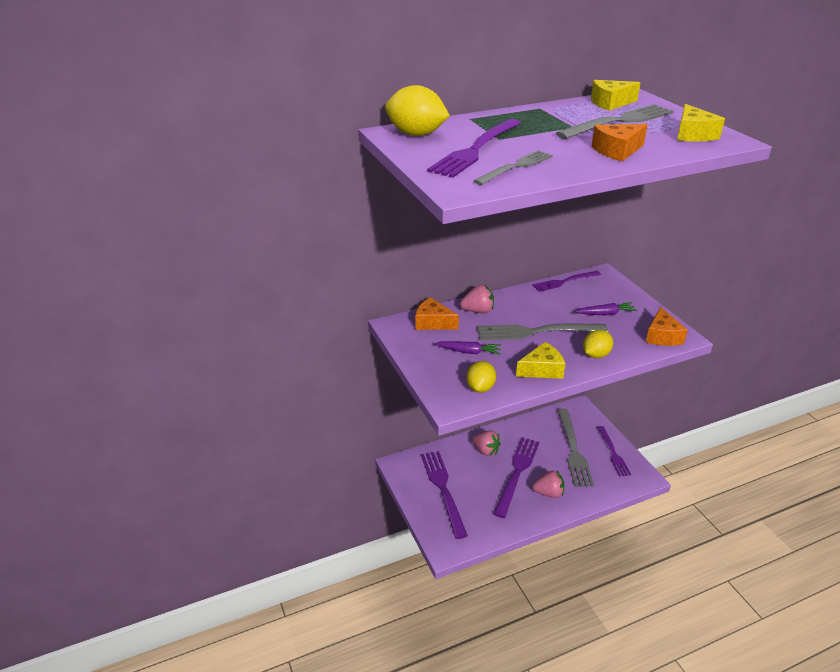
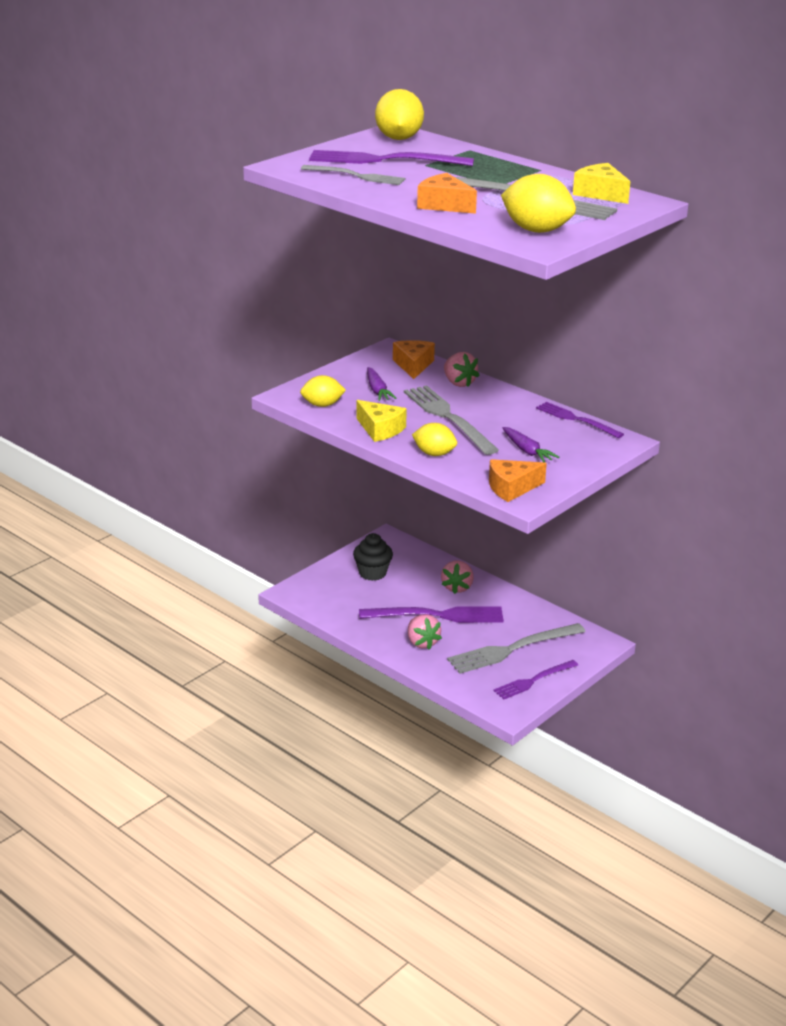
camera: 65 degrees right, 5 degrees down
(443, 489) = (372, 573): purple fork -> black cupcake
(693, 134) = (536, 230): yellow cheese -> yellow lemon

